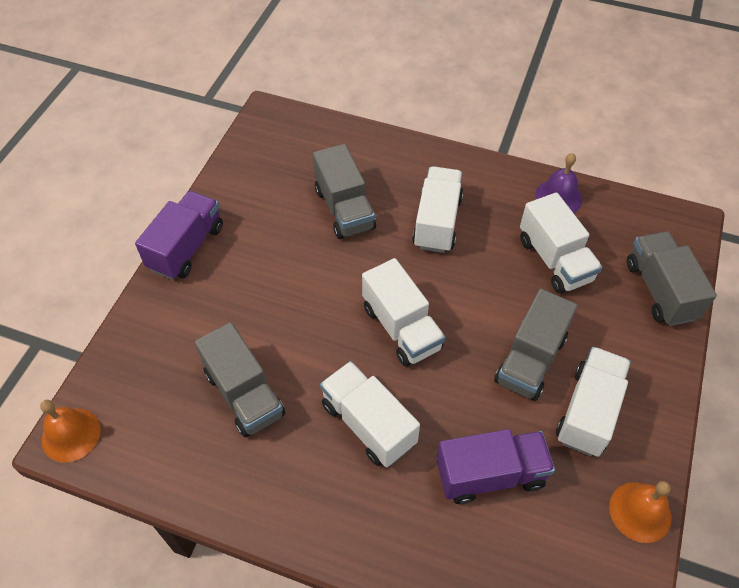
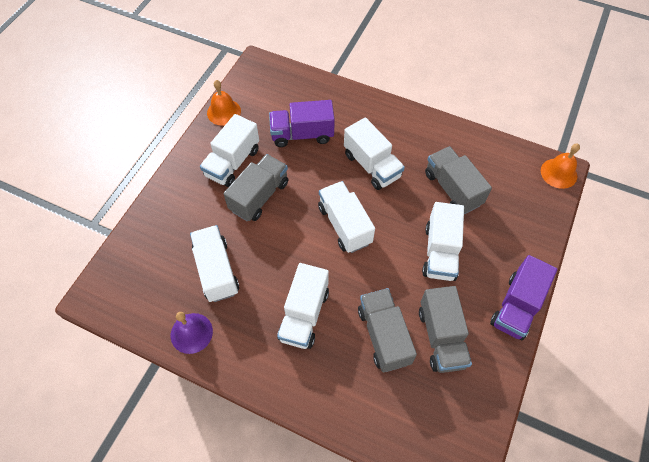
camera: 175 degrees left, 5 degrees up
(272, 302) = (440, 252): none -> white truck
(660, 290) = (147, 239): grey truck -> grey truck (441, 337)

